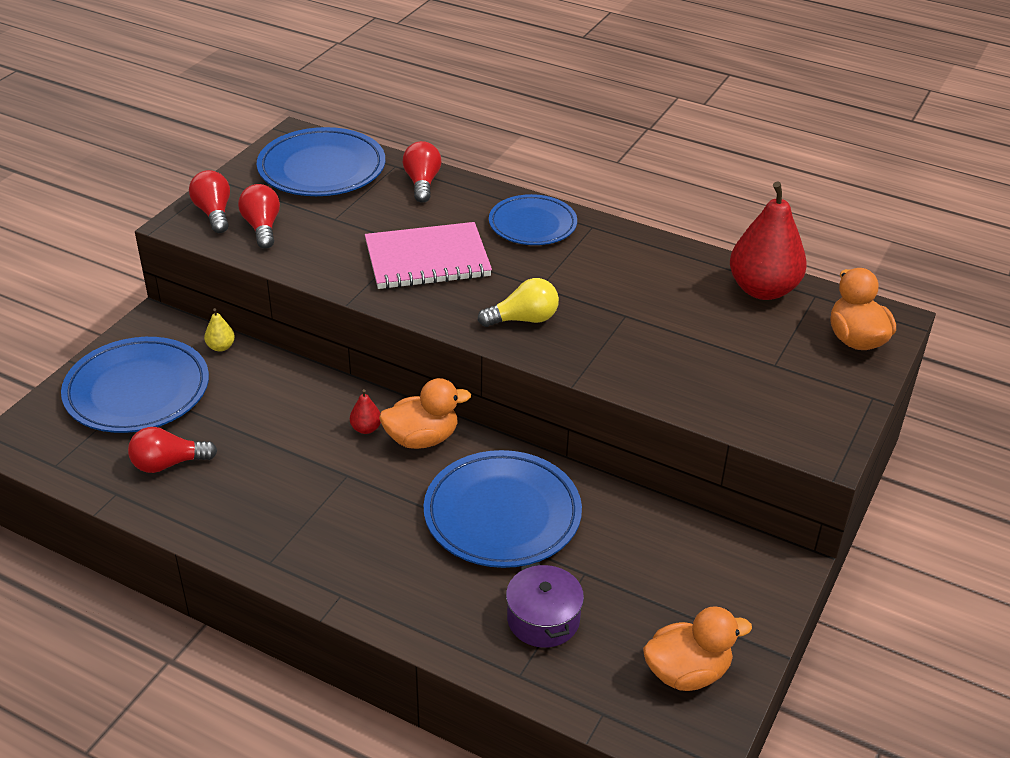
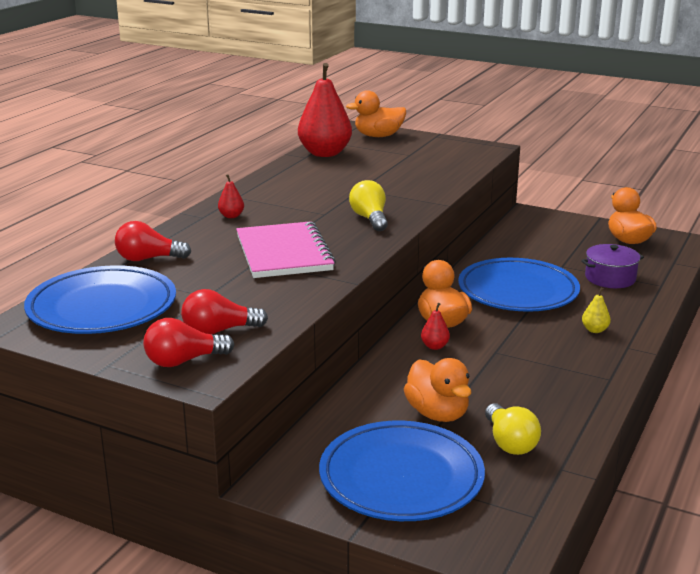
camera: 90 degrees left, 15 degrees down
(168, 464) = (509, 443): red light bulb -> yellow light bulb
(221, 347) = (320, 432): yellow pear -> yellow pear (594, 330)
(231, 420) = (437, 414): none -> orange duck
(532, 225) = (231, 216): blue plate -> red pear

